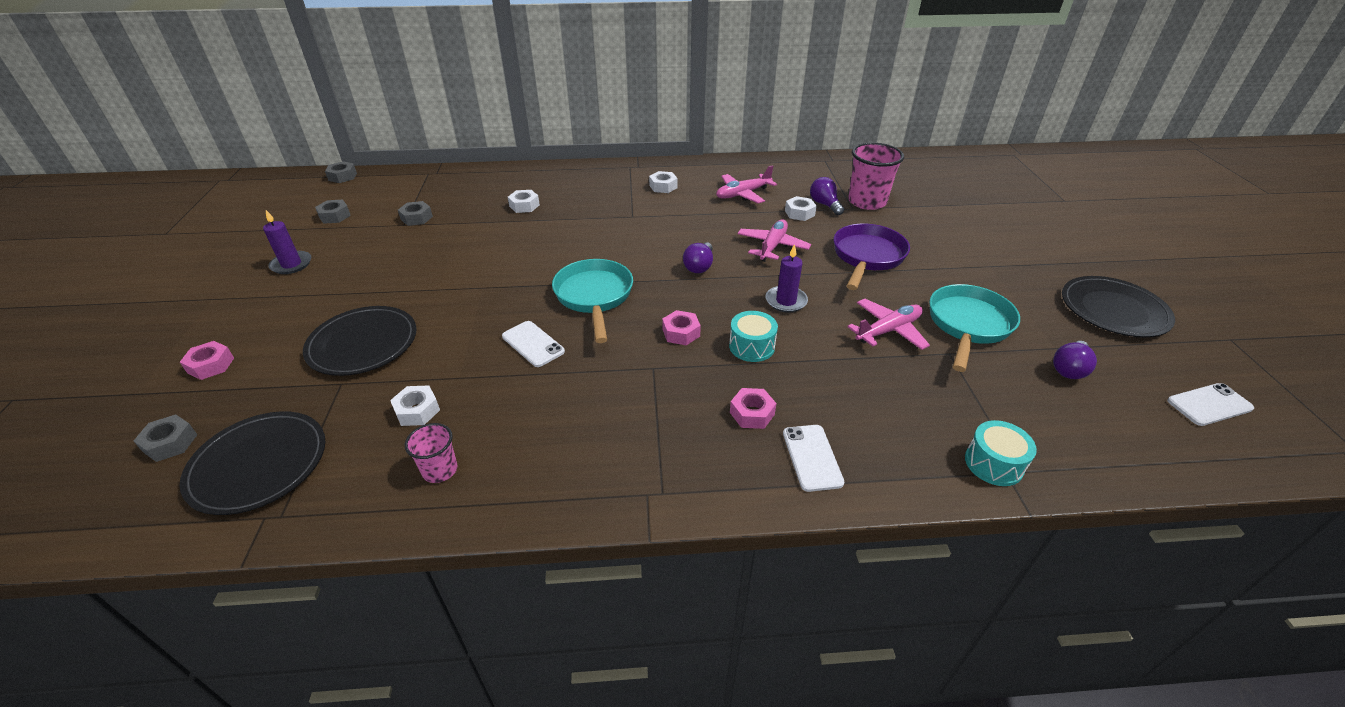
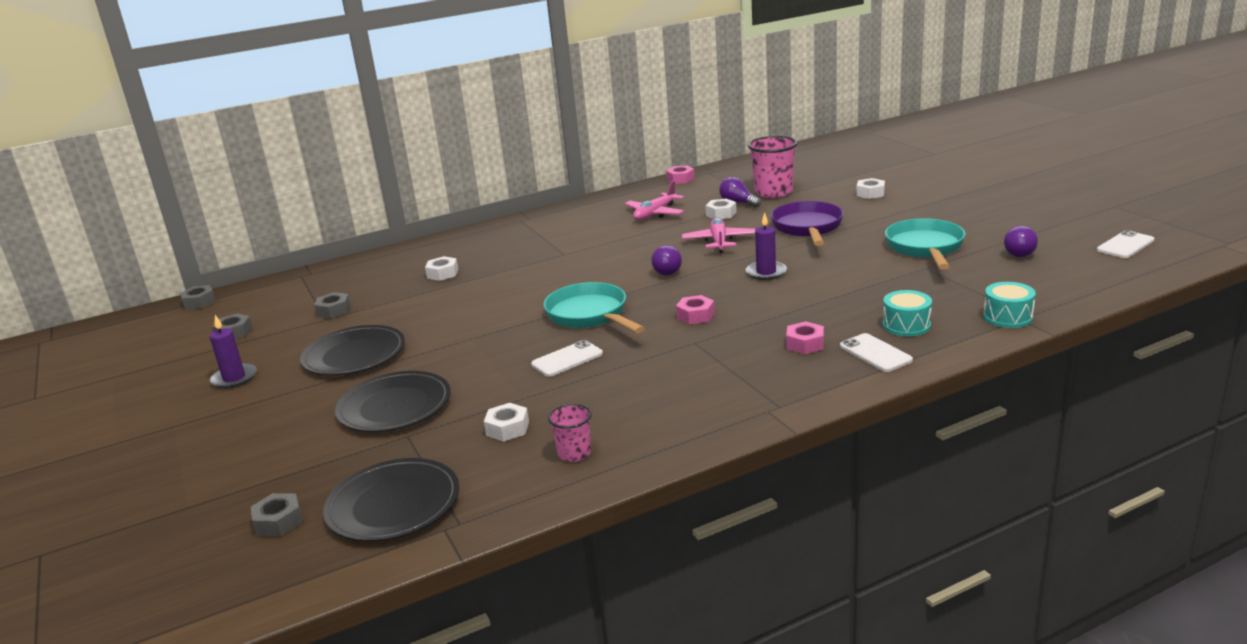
camera: 20 degrees left, 15 degrees down
(211, 365) = (246, 466): pink nut -> pink nut (680, 179)
(533, 344) = (567, 359): white phone -> white phone turned 60 degrees counterclockwise
(663, 186) = (571, 226): white nut -> white nut (870, 193)
(751, 346) = (765, 307): turquoise drum -> turquoise drum (906, 325)
(888, 330) = (866, 267): pink plane -> none
(1113, 310) = (1024, 211): black plate -> black plate (354, 355)

